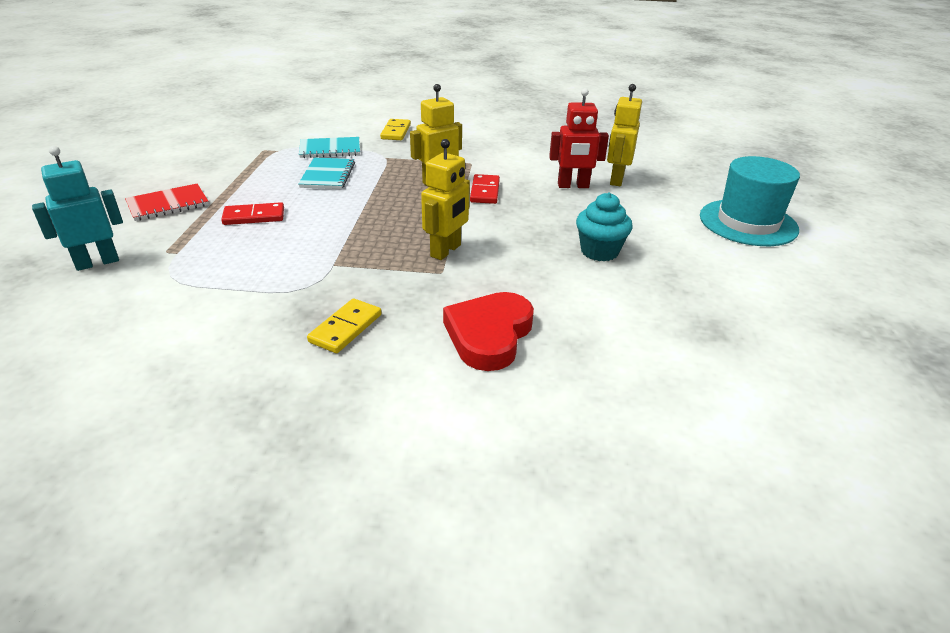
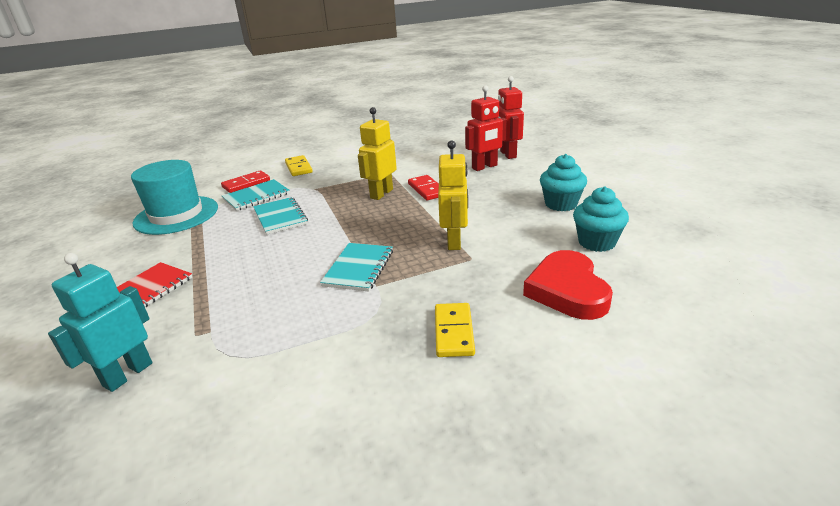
camera: 25 degrees left, 5 degrees down
(254, 216) = (252, 272): red domino -> red domino (246, 183)
(336, 244) = (358, 268): none -> turquoise notebook
(582, 303) = (596, 242): none -> turquoise cupcake
(616, 179) = (507, 154): yellow robot -> red robot
(748, 222) = (622, 156): turquoise hat -> turquoise hat (176, 215)

